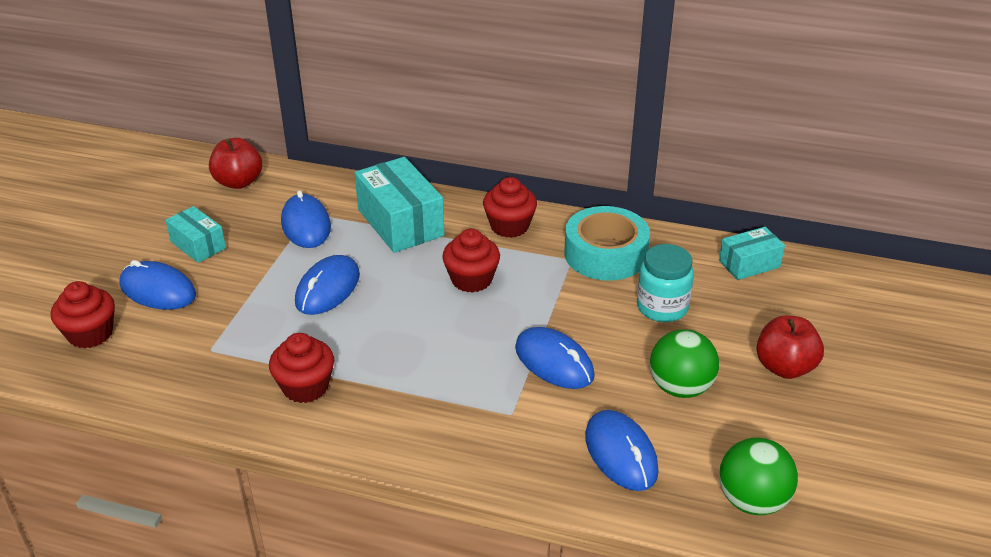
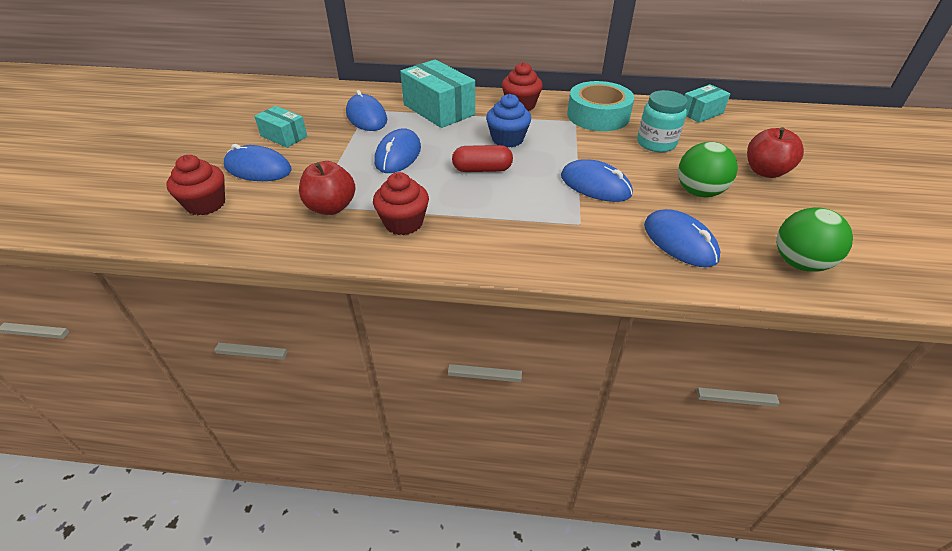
camera: 10 degrees left, 5 degrees up
(238, 182) = (305, 95): red apple -> red apple (331, 207)
(423, 322) = (482, 169): none -> red capsule
(471, 279) = (507, 139): red cupcake -> blue cupcake

